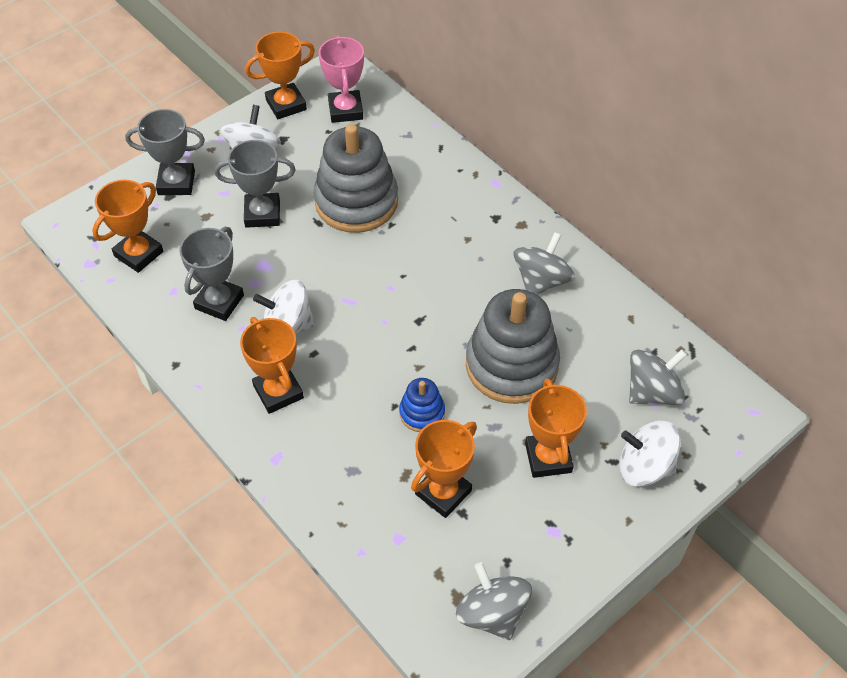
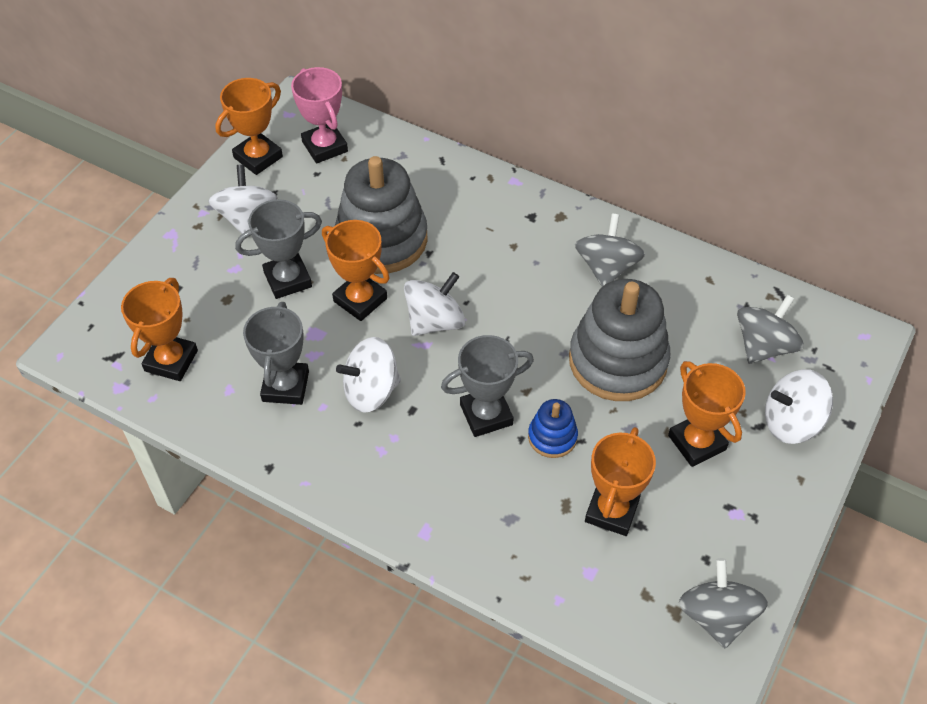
camera: 20 degrees left, 0 degrees up
(176, 183) = (177, 272): grey trophy -> grey trophy (486, 414)
(278, 392) = (394, 462): orange trophy -> orange trophy (360, 300)
(368, 284) = (435, 321): none -> white spinning top
(492, 613) = (716, 616): grey spinning top -> grey spinning top turned 45 degrees clockwise

